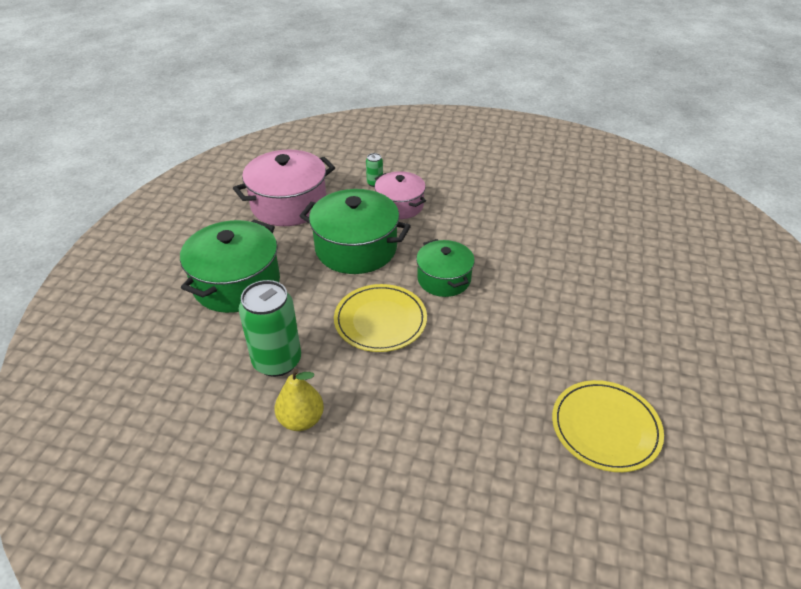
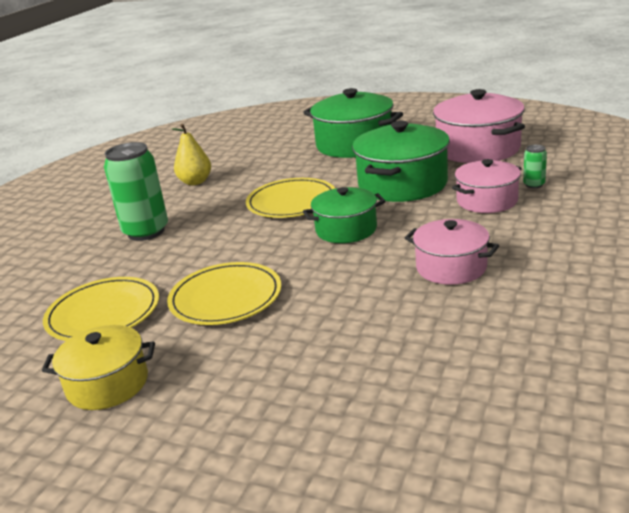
camera: 100 degrees right, 15 degrees down
(277, 361) = (258, 168): green can -> green can (146, 232)
(504, 226) = (451, 267): none -> pink pot
(563, 342) = (225, 298): none -> yellow plate
(695, 392) = (107, 384): none -> yellow pot

